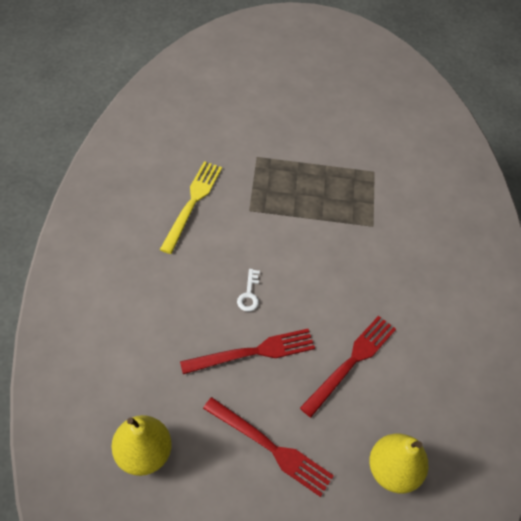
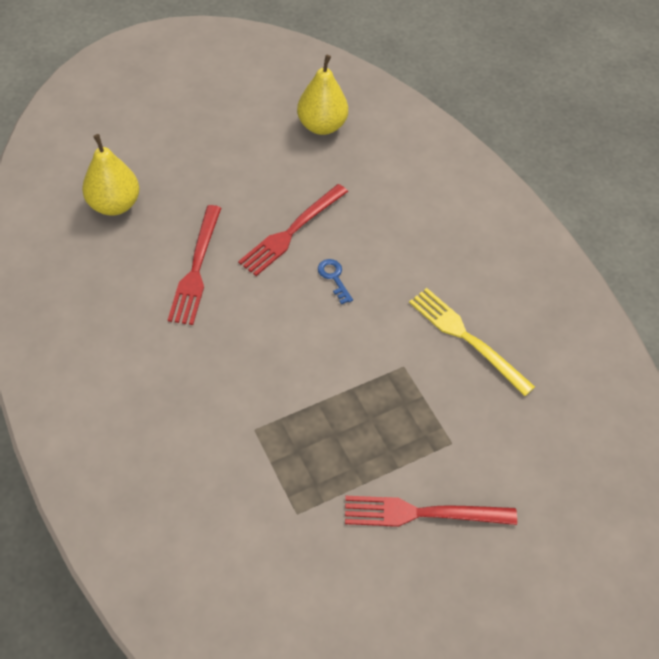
camera: 150 degrees right, 0 degrees up
(192, 203) = (467, 338): yellow fork -> yellow fork turned 150 degrees clockwise
(249, 294) = (334, 278): white key -> blue key
(270, 447) = (227, 173): red fork -> red fork (423, 513)

